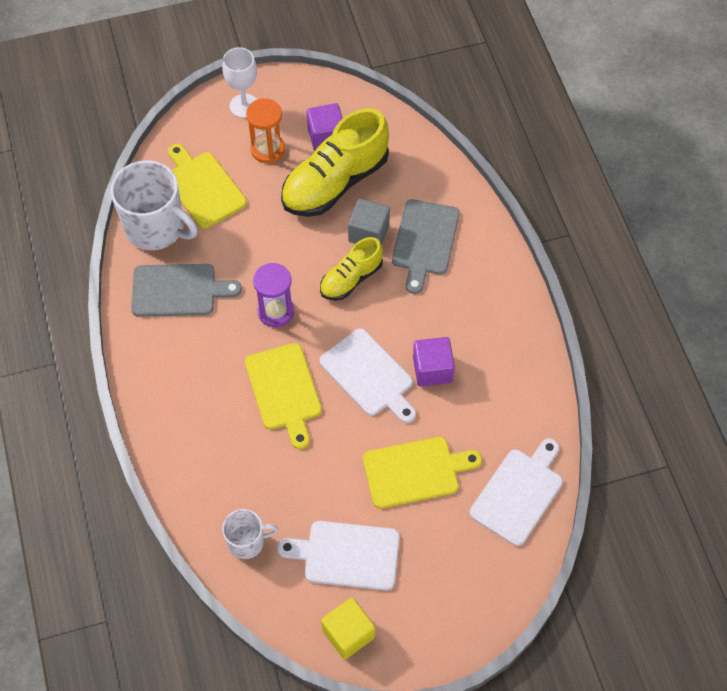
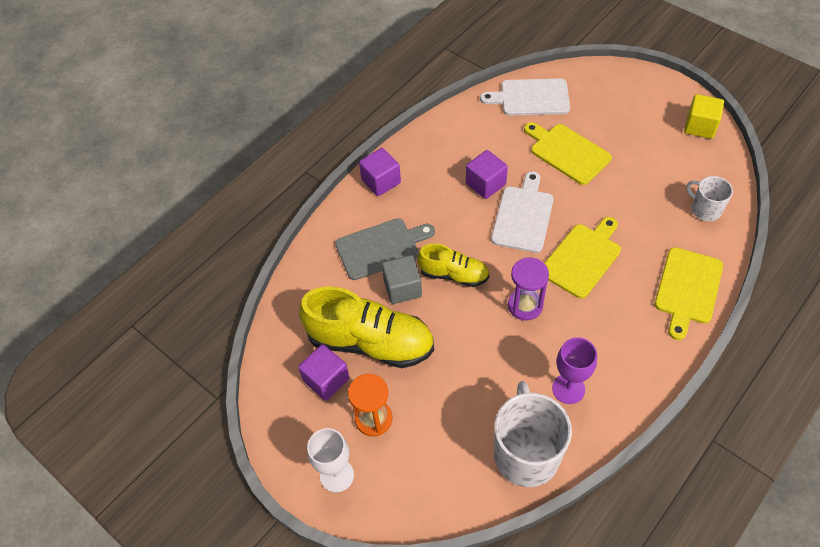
camera: 120 degrees left, 5 degrees down
(178, 290) = (568, 389): grey cutting board -> purple goblet
(203, 187) = (454, 445): yellow cutting board -> yellow cutting board (687, 289)
(346, 555) = (656, 154): white cutting board -> none
(504, 284) = (381, 181): none -> purple cube

